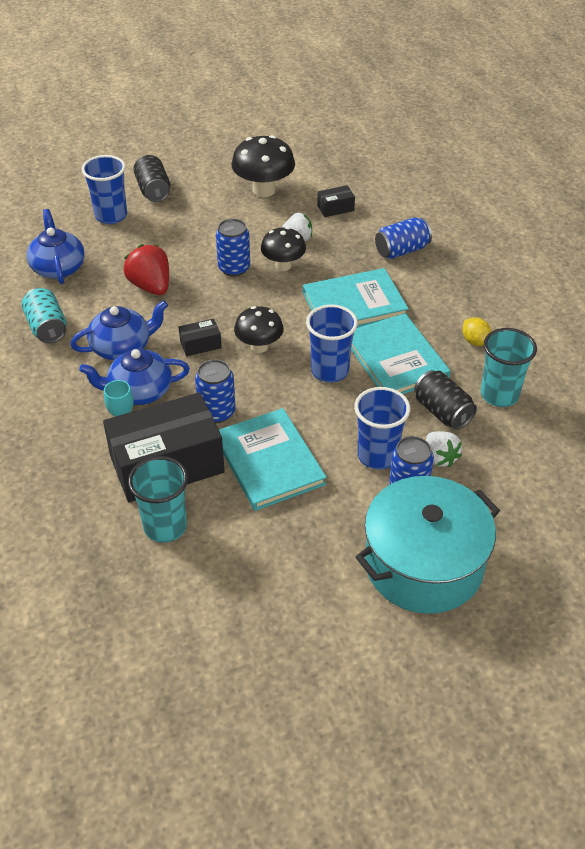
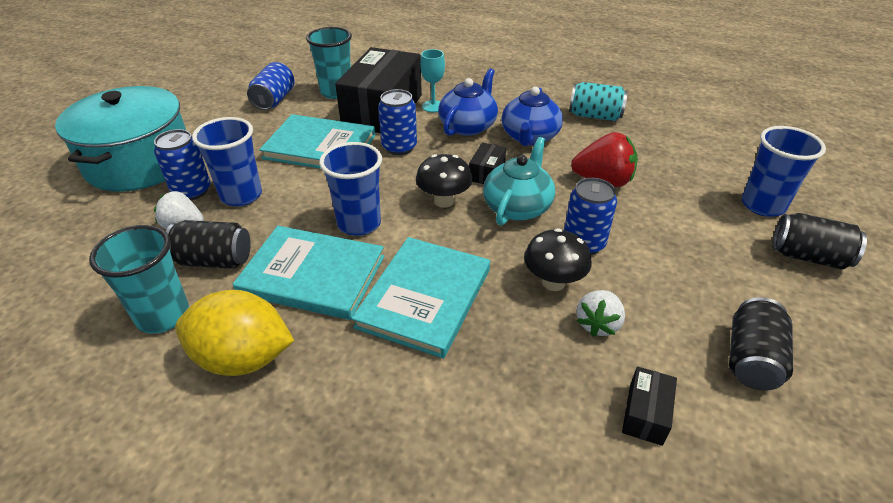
camera: 130 degrees right, 5 degrees down
(58, 267) = (682, 146): blue teapot -> none
(226, 310) = (518, 207): none -> turquoise teapot
(264, 190) = (751, 359): black mushroom -> black can
(402, 250) = (474, 419): blue can -> blue can (274, 100)
(475, 341) = (243, 358): yellow lemon -> yellow lemon, size x2.02

